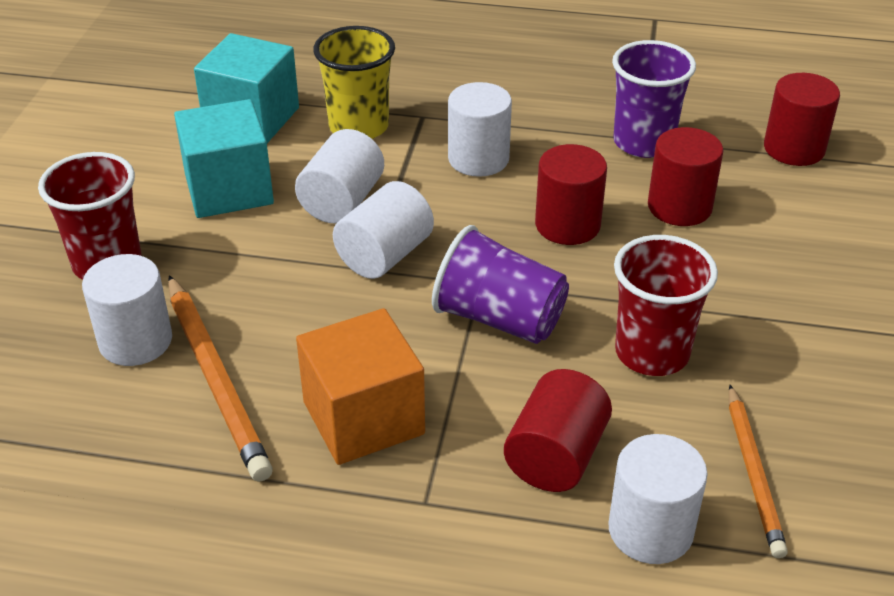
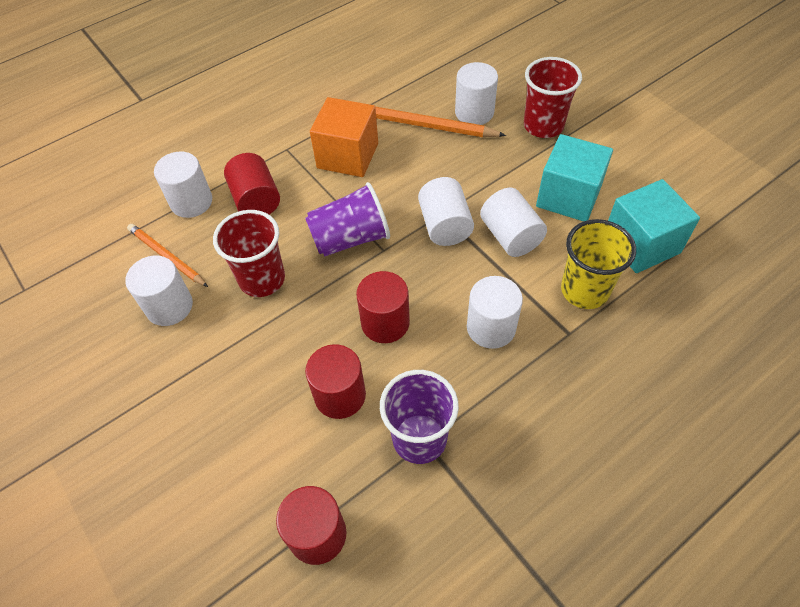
camera: 135 degrees right, 15 degrees up
(797, 406) = (169, 306): none -> white cylinder

